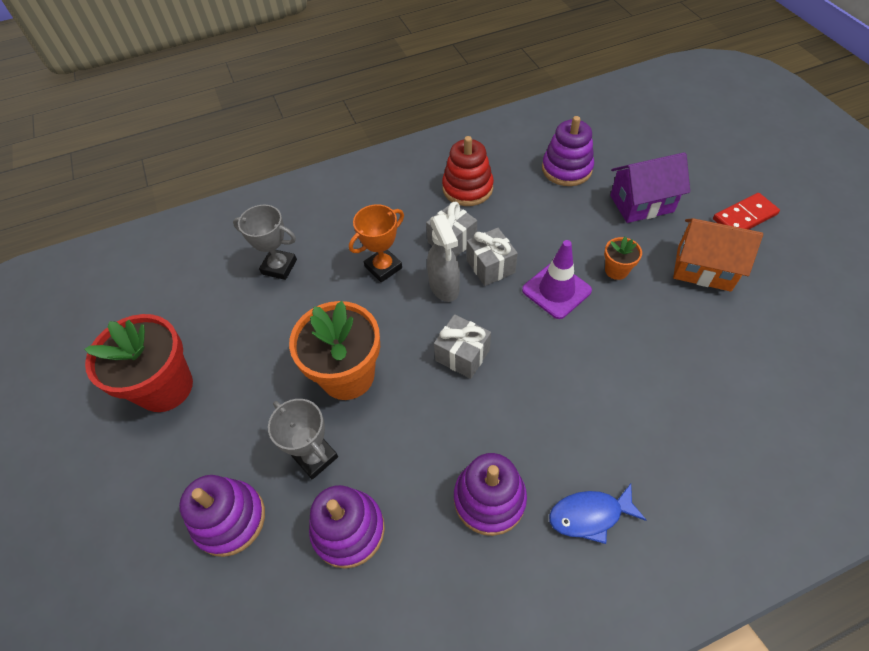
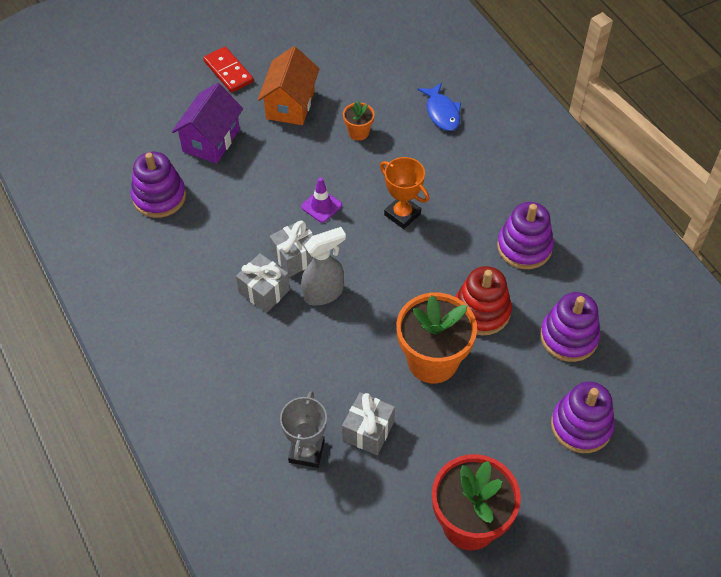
camera: 100 degrees left, 0 degrees up
(315, 457) = (515, 372): grey trophy -> none
(383, 267) = (302, 349): orange trophy -> orange trophy (402, 214)
(462, 355) = (399, 273): grey gift -> grey gift (368, 431)
(467, 188) = (186, 283): red stacking toy -> red stacking toy (481, 311)
(556, 290) = (321, 206): purple traffic cone -> purple traffic cone, size x0.65
(590, 515) = (523, 187): blue fish -> blue fish (442, 112)
(616, 270) = (295, 163): orange flower pot -> orange flower pot (358, 132)
(641, 204) = (211, 140): purple house -> purple house turned 45 degrees clockwise

